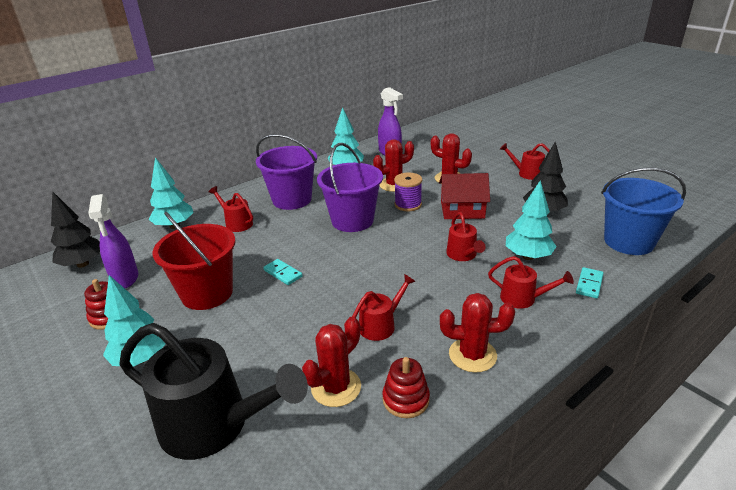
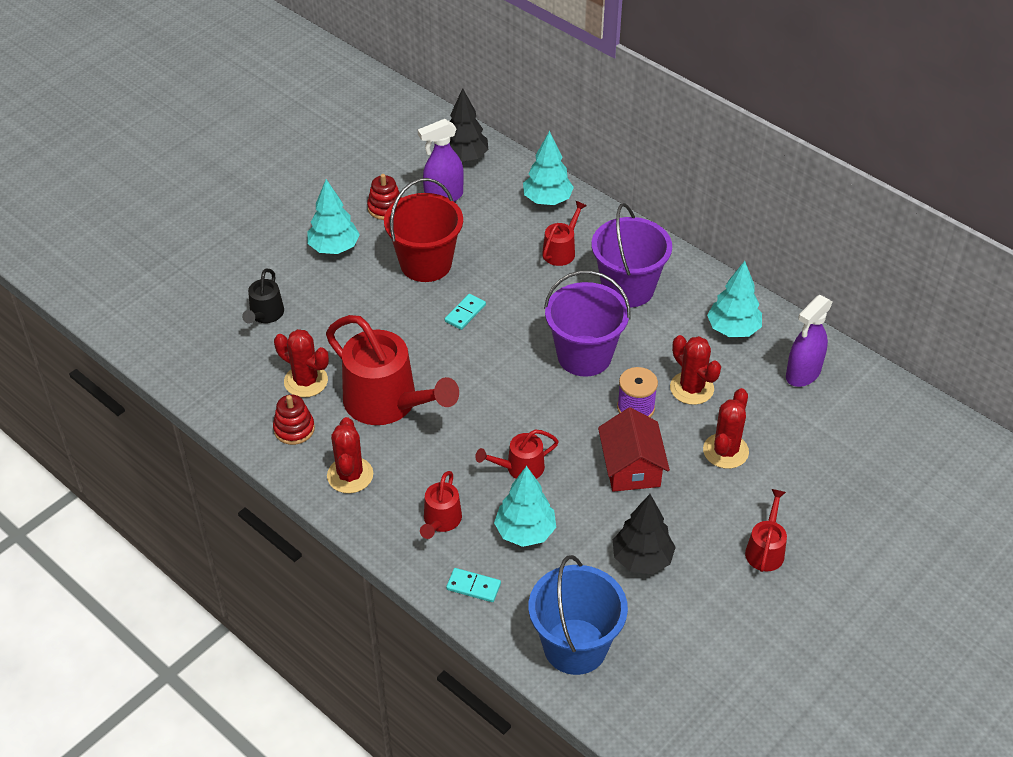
camera: 80 degrees right, 15 degrees up
(215, 425) = (265, 315): black watering can -> black watering can, size x0.49
(381, 325) = (388, 403): red watering can -> red watering can, size x2.04

